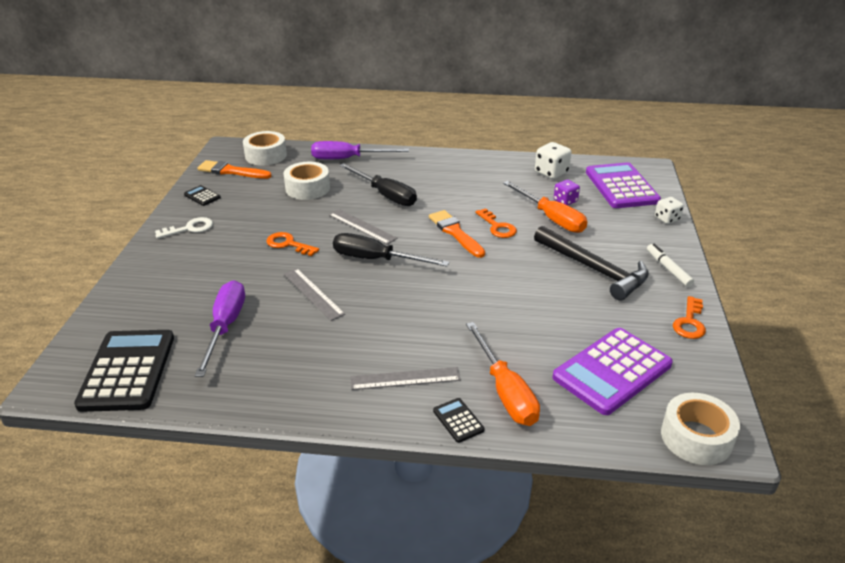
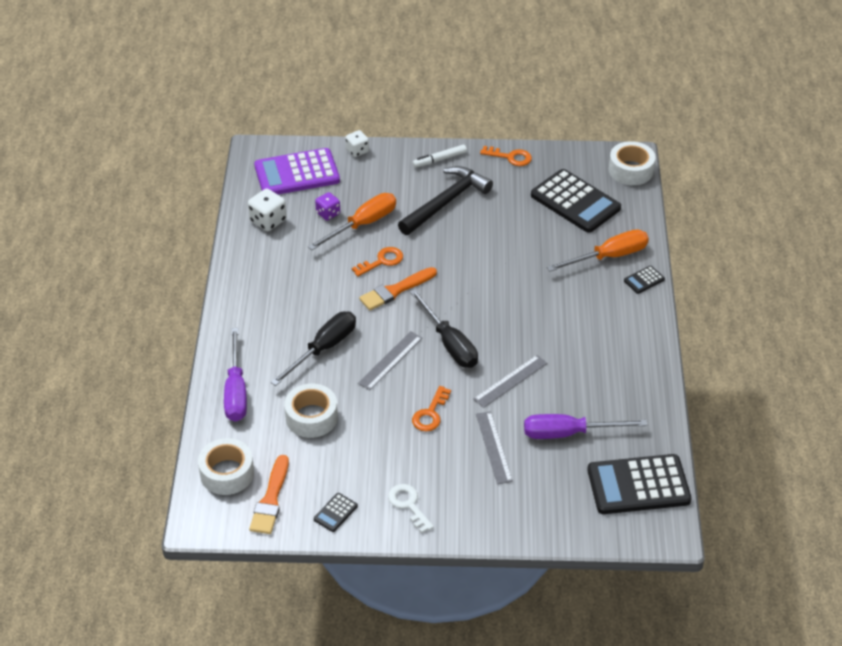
camera: 95 degrees left, 10 degrees up
(376, 259) = (449, 343): black screwdriver -> black screwdriver turned 45 degrees counterclockwise
(405, 378) = (608, 311): grey ruler -> grey ruler (493, 447)
(612, 371) = (575, 202): purple calculator -> black calculator

